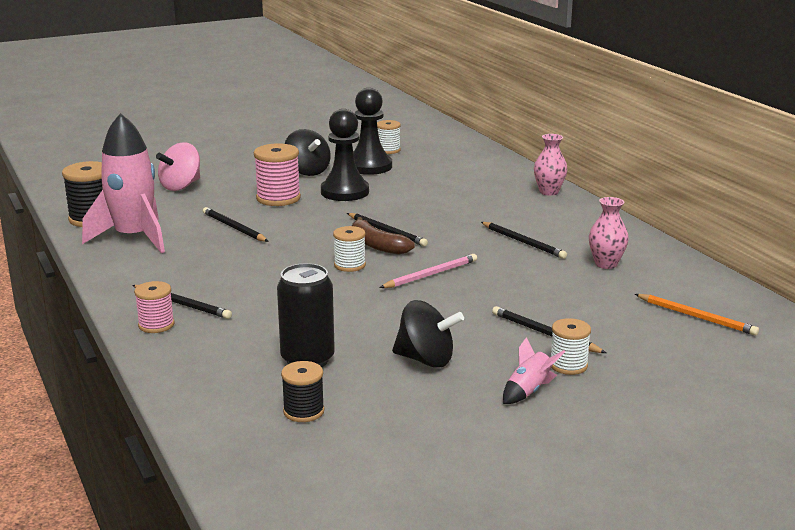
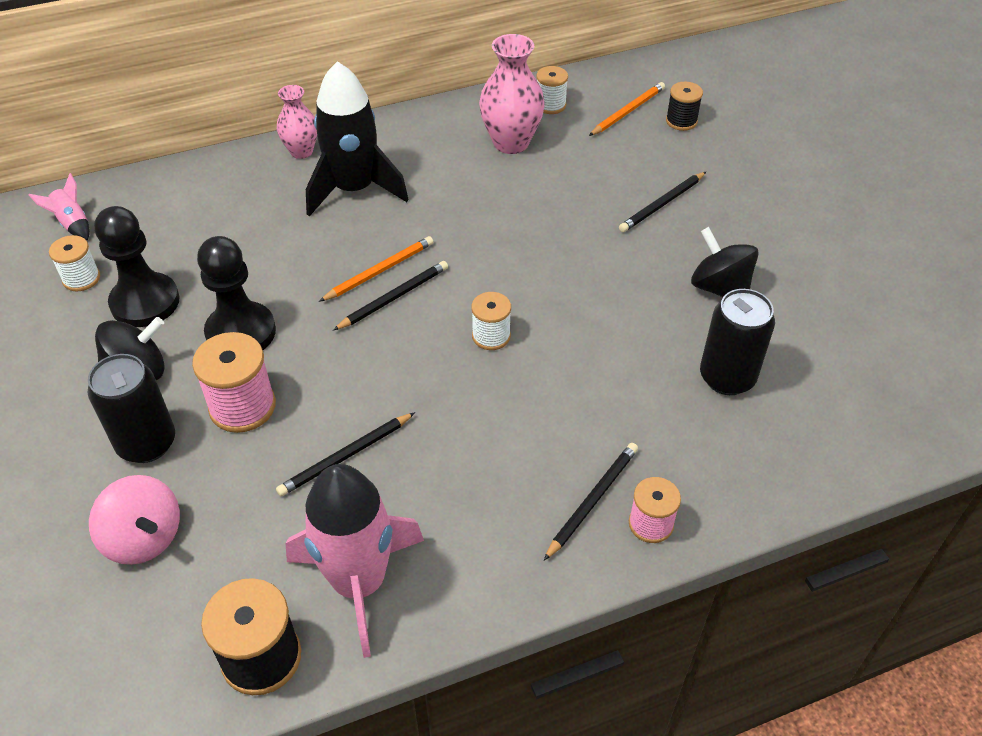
camera: 85 degrees left, 25 degrees up
(250, 179) = (147, 443): none -> black can
(303, 411) = (829, 381): black spool -> black spool (681, 121)
(377, 245) = (434, 309): brown banana -> none
(415, 225) = (379, 271): none -> orange pencil
(426, 360) = (719, 288): black spinning top -> black spinning top turned 60 degrees counterclockwise
(431, 274) = (524, 269): pink pencil -> none
(509, 211) = (354, 189): none -> black rocket
(523, 242) = (447, 190): black pencil -> none
(529, 391) = (770, 228): pink rocket -> pink rocket (72, 224)
(568, 365) = (722, 199): white spool -> white spool (550, 105)
(606, 264) = (511, 143): pink vase -> pink vase, size x1.59

